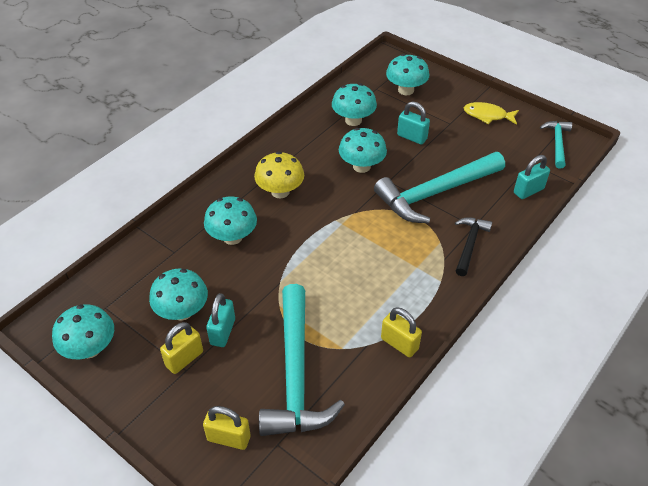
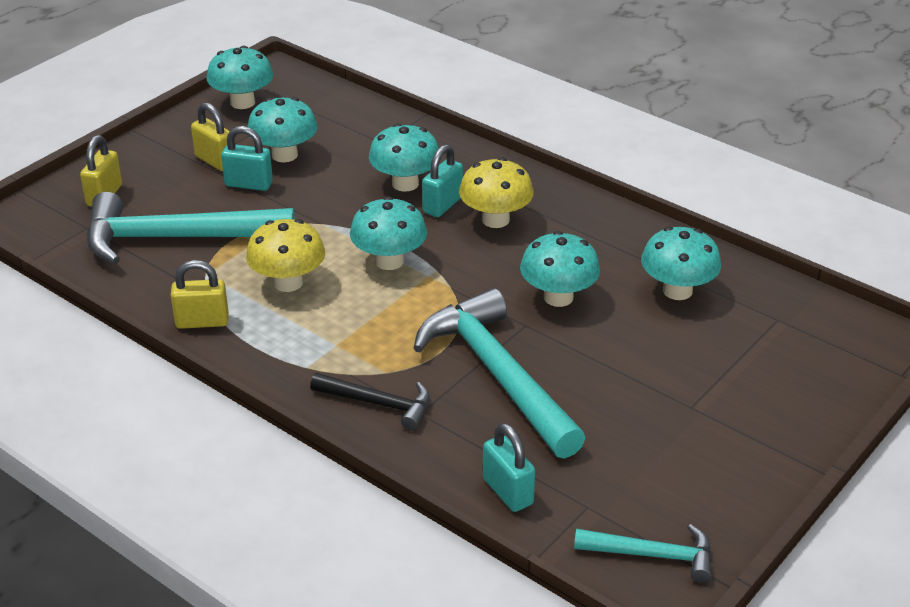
camera: 90 degrees right, 10 degrees down
(351, 297) = (288, 282): none -> yellow mushroom
(399, 344) = (202, 322): yellow padlock -> yellow padlock turned 45 degrees clockwise
(406, 90) = (782, 356): turquoise mushroom -> turquoise mushroom (389, 261)
(412, 137) = (642, 356): turquoise padlock -> turquoise padlock (442, 205)
(487, 115) = (725, 461): yellow fish -> none

